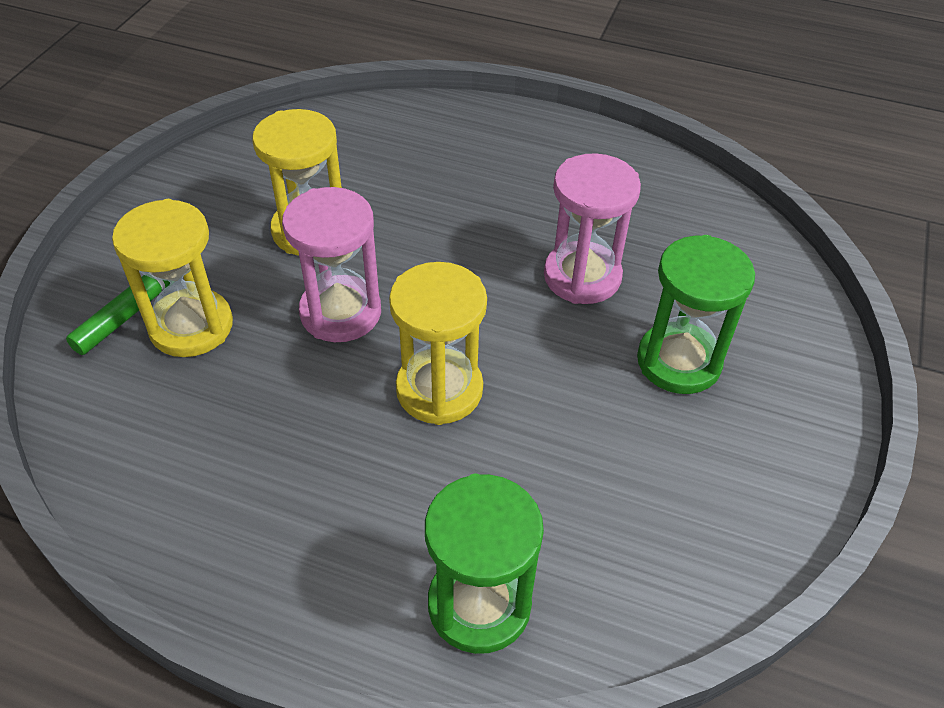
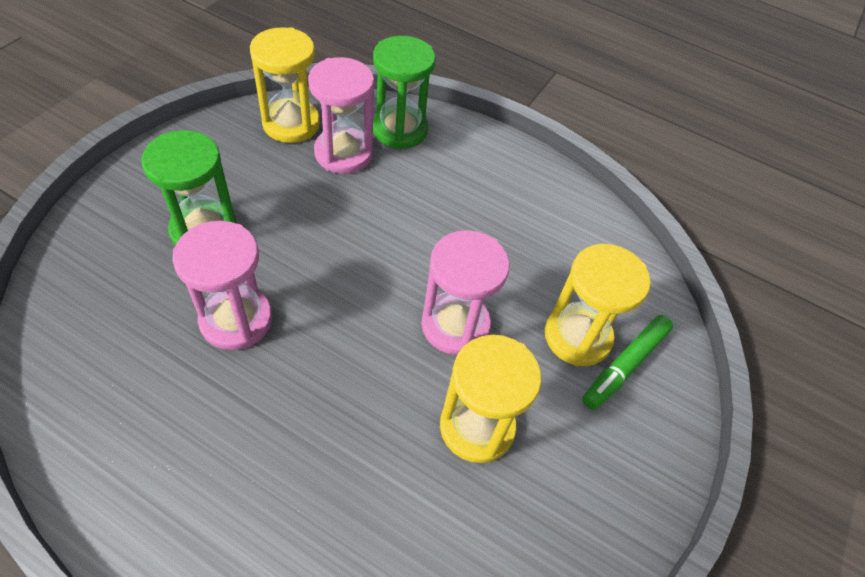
camera: 175 degrees left, 5 degrees up
(439, 390) = (390, 246): yellow hourglass -> yellow hourglass (291, 124)
(556, 526) = (343, 153): none -> pink hourglass

